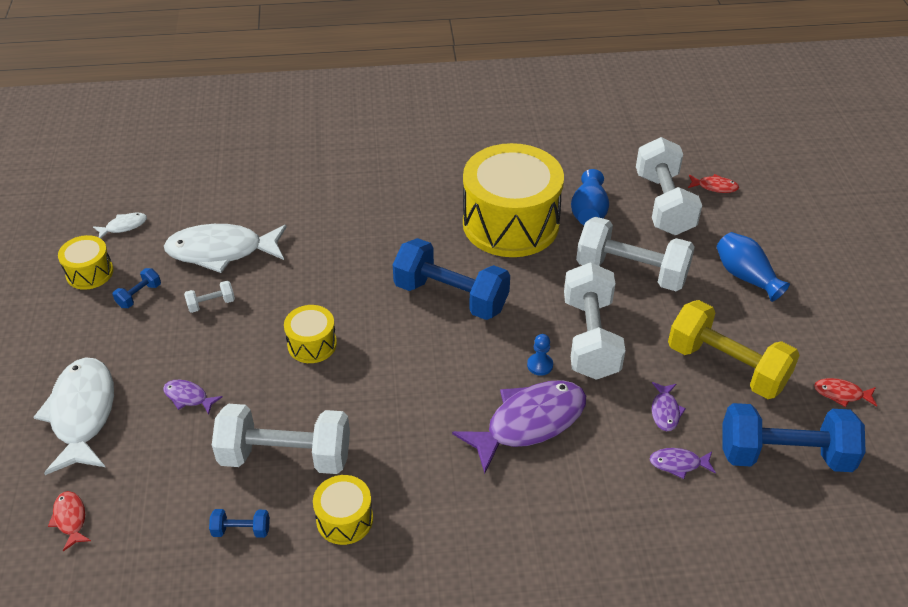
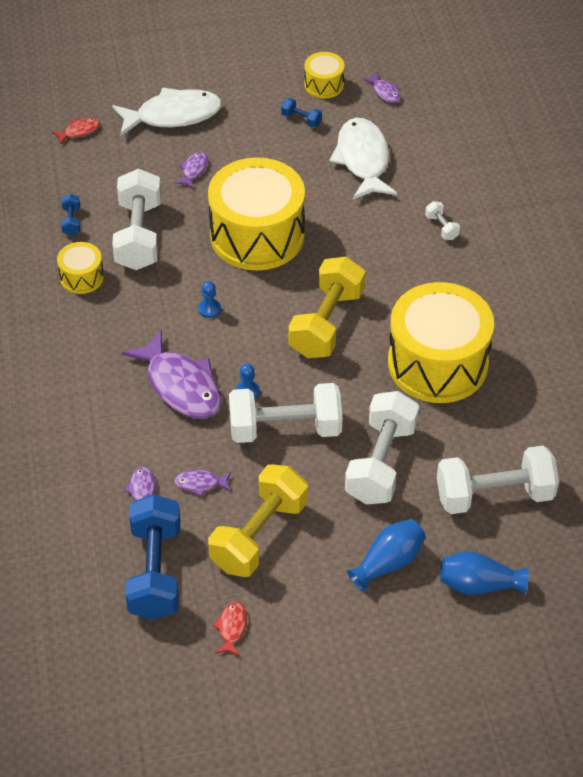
camera: 85 degrees right, 5 degrees up
(124, 226) = (385, 92): white fish -> purple fish
(211, 304) = (297, 165): white dumbbell -> white dumbbell (441, 227)
(312, 344) = (257, 235): yellow drum -> yellow drum, size x2.20
(417, 392) = (209, 309): none -> blue pawn
(451, 297) = (326, 323): blue dumbbell -> yellow dumbbell
(588, 212) = (468, 428): blue vase -> blue vase (478, 585)
(714, 187) = (534, 545): red fish -> none

